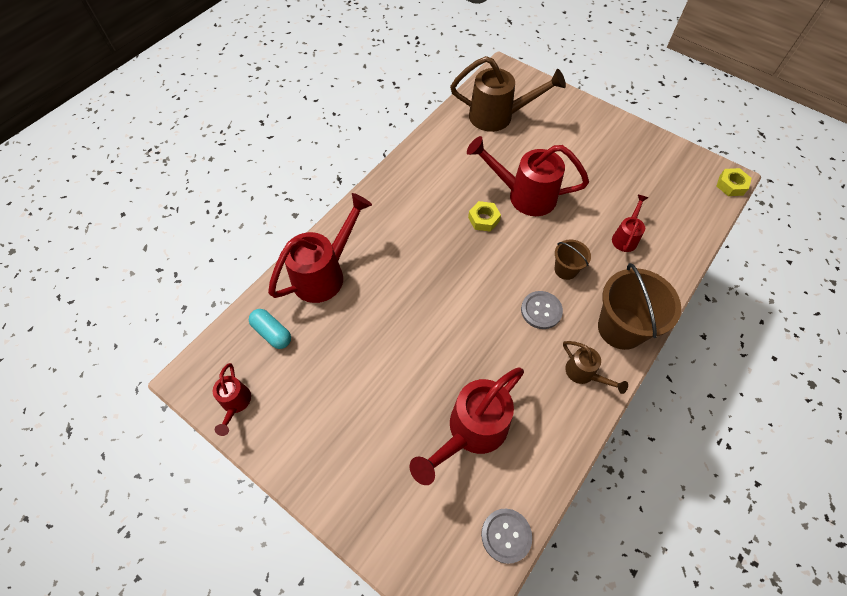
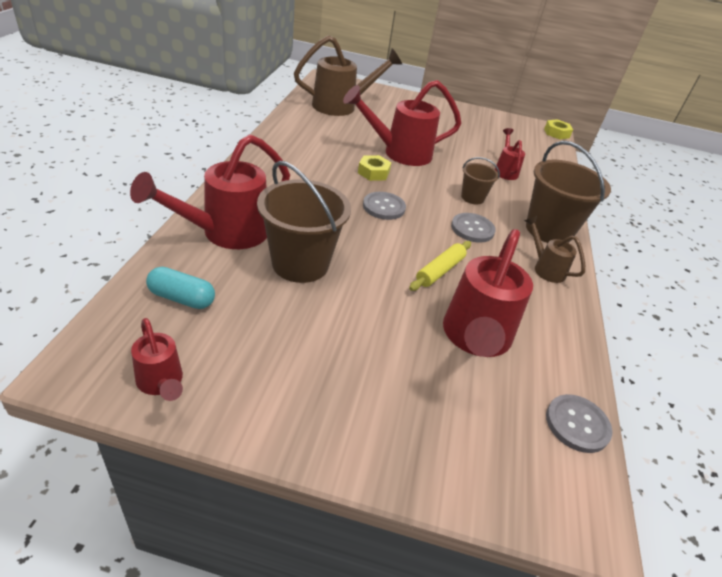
camera: 30 degrees left, 20 degrees down
(325, 273) = (225, 233): red watering can -> red watering can turned 150 degrees counterclockwise
(369, 318) = (300, 264): none -> brown bucket
(470, 266) = (384, 207): none -> grey button
(481, 353) = (440, 271): none -> yellow rolling pin
(584, 374) = (545, 268): brown watering can -> brown watering can turned 150 degrees counterclockwise

